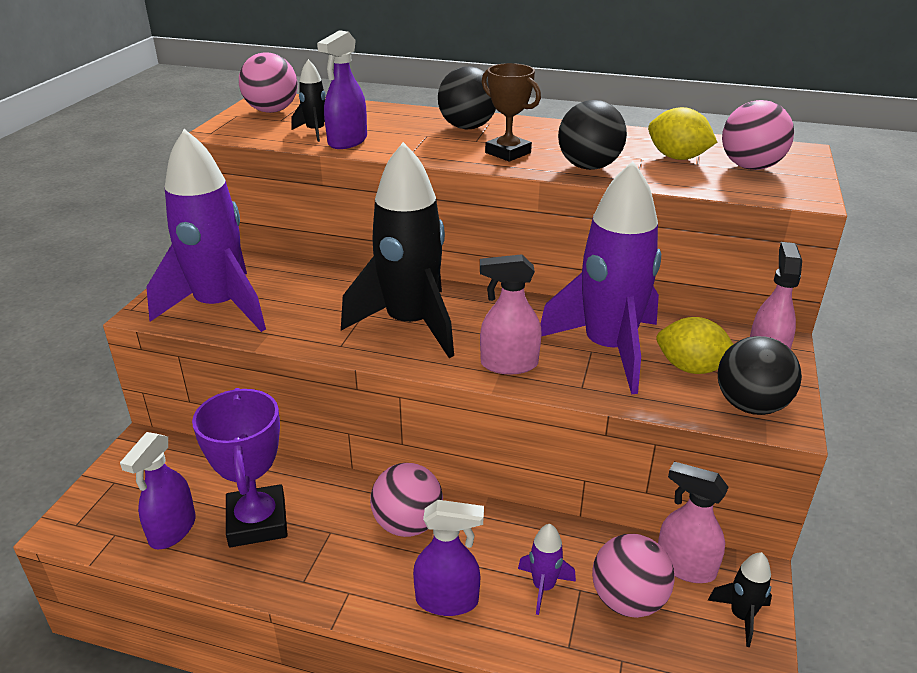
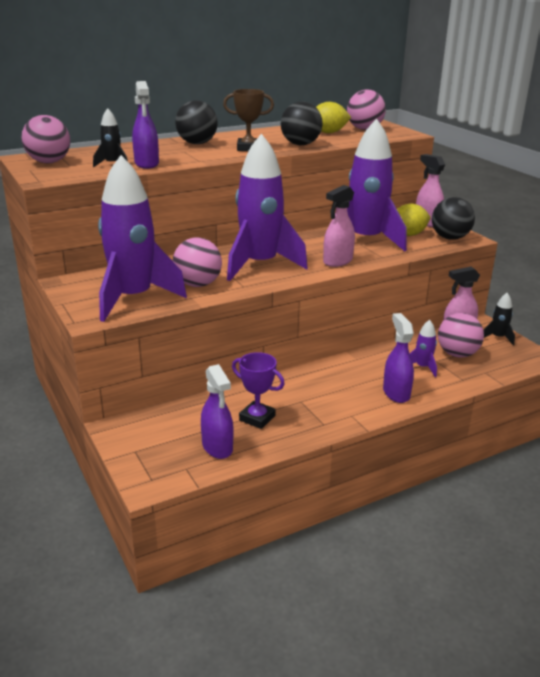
camera: 45 degrees left, 5 degrees down
(257, 522) = (257, 418): purple trophy -> purple trophy, size x0.65
(408, 524) = (331, 378): pink ball -> pink ball (198, 284)
(410, 324) = (260, 265): black rocket -> purple rocket
(447, 600) = (396, 393): purple spray bottle -> purple spray bottle turned 60 degrees counterclockwise

